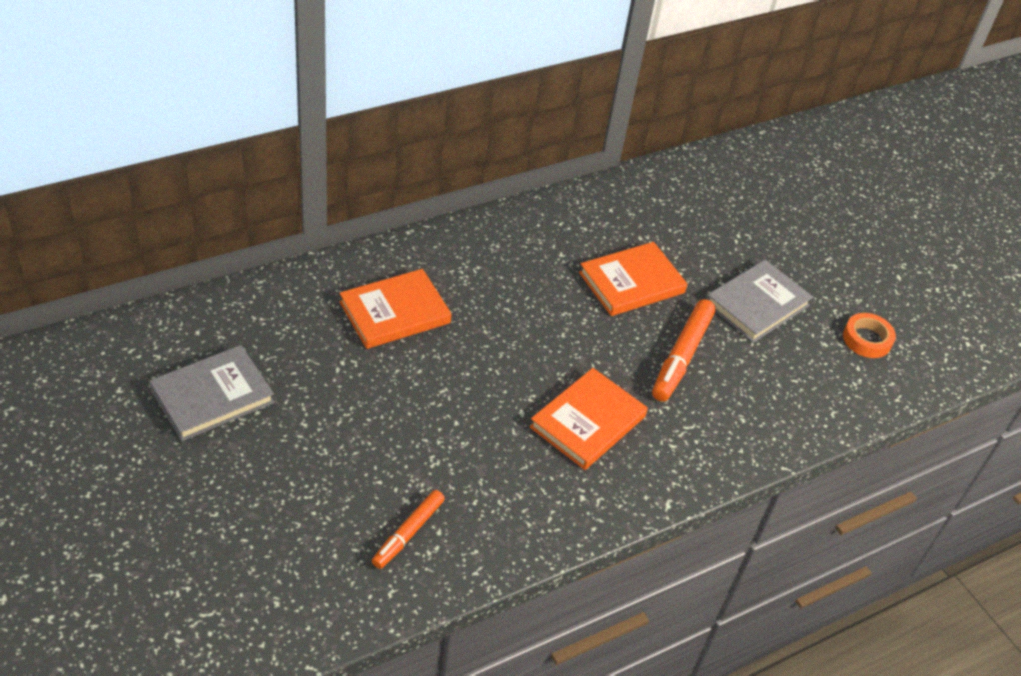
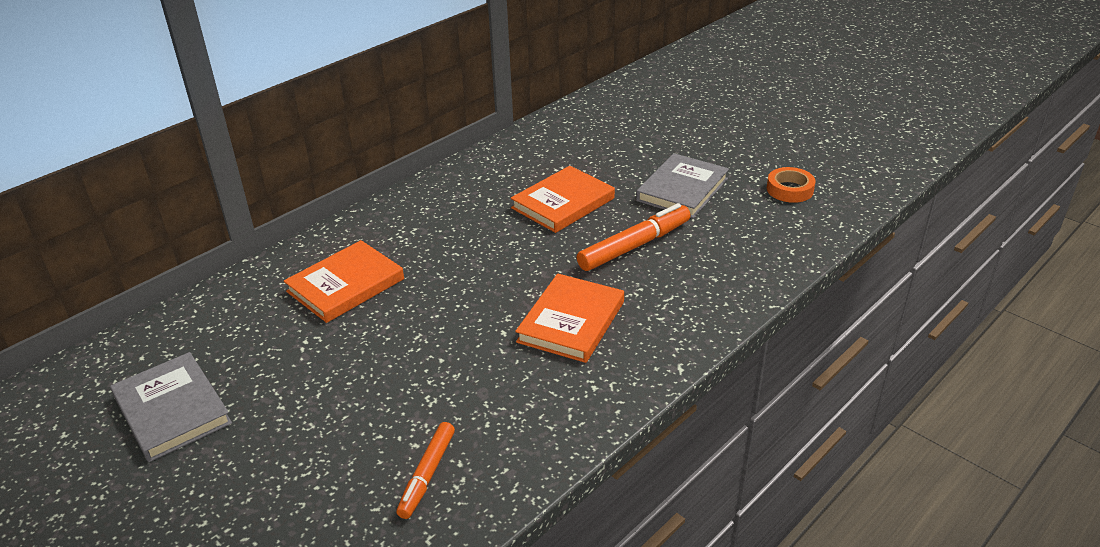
camera: 10 degrees left, 10 degrees down
(212, 396) = (172, 410): grey book -> grey book turned 75 degrees counterclockwise
(681, 356) = (634, 246): orange marker -> orange marker turned 135 degrees counterclockwise

